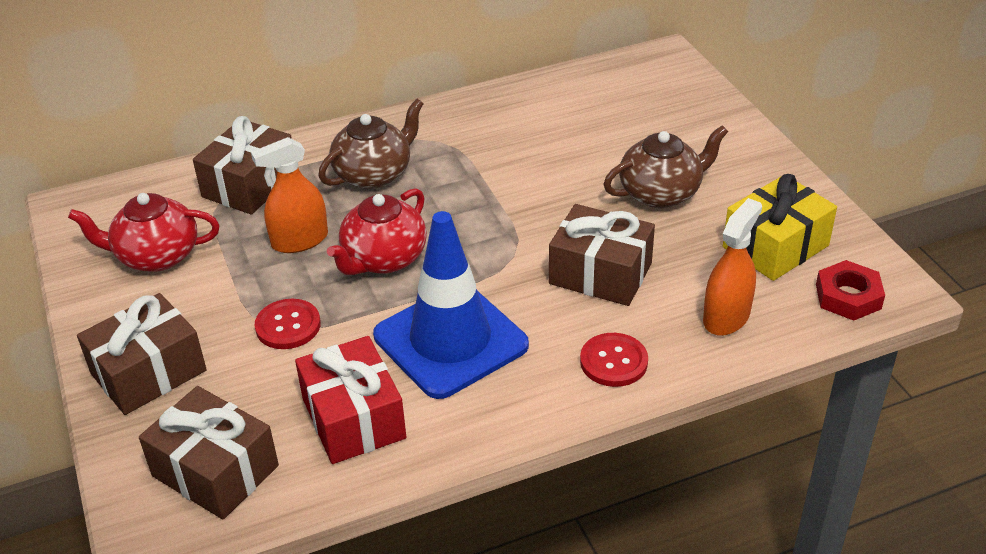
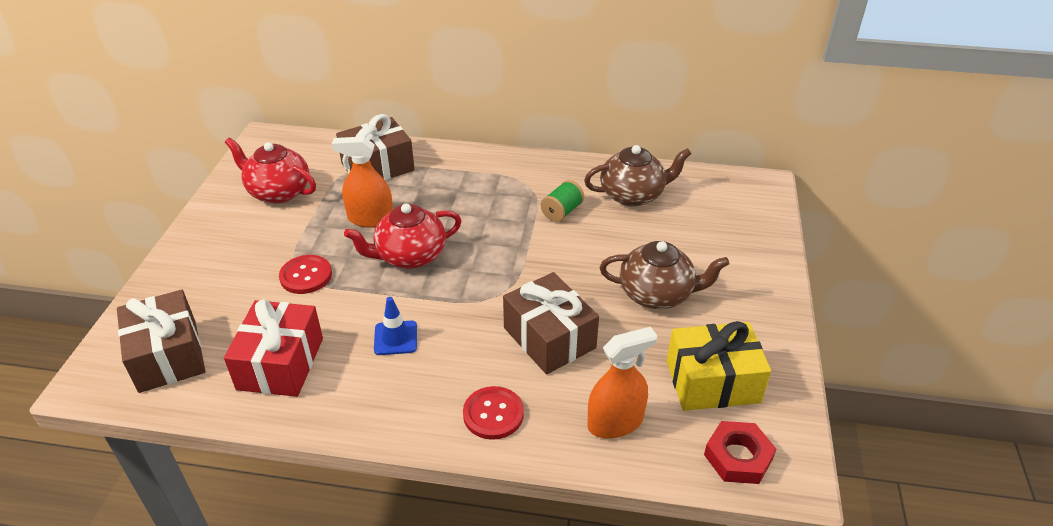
camera: 30 degrees right, 0 degrees up
(148, 372) = (199, 268): brown gift -> none
(374, 174) = (462, 192): brown teapot -> brown teapot (633, 195)
(450, 340) = (395, 338): blue traffic cone -> blue traffic cone, size x0.41
(499, 153) = (562, 211): none -> green spool

